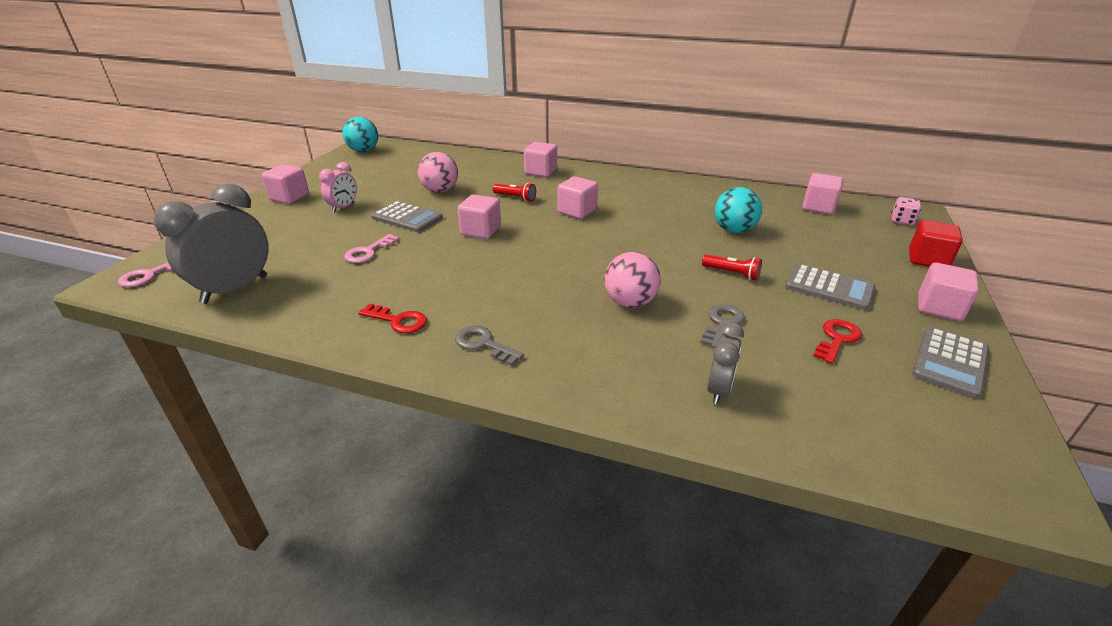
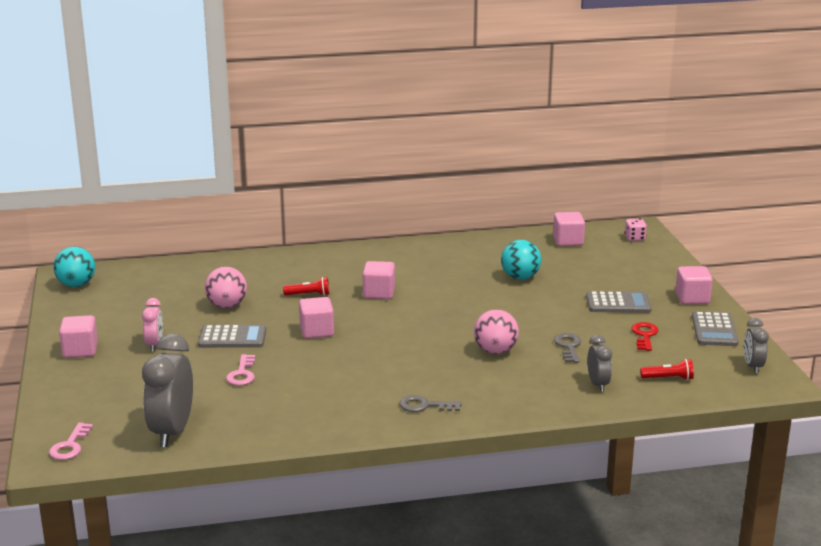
camera: 30 degrees left, 10 degrees down
(398, 321) = (343, 411): red key -> none
(541, 172) = (300, 264): pink cube -> none
(732, 273) = (546, 311): red flashlight -> red flashlight (668, 378)
(927, 260) = (668, 266): red cube -> none
(990, 445) = (752, 366): none -> grey clock

